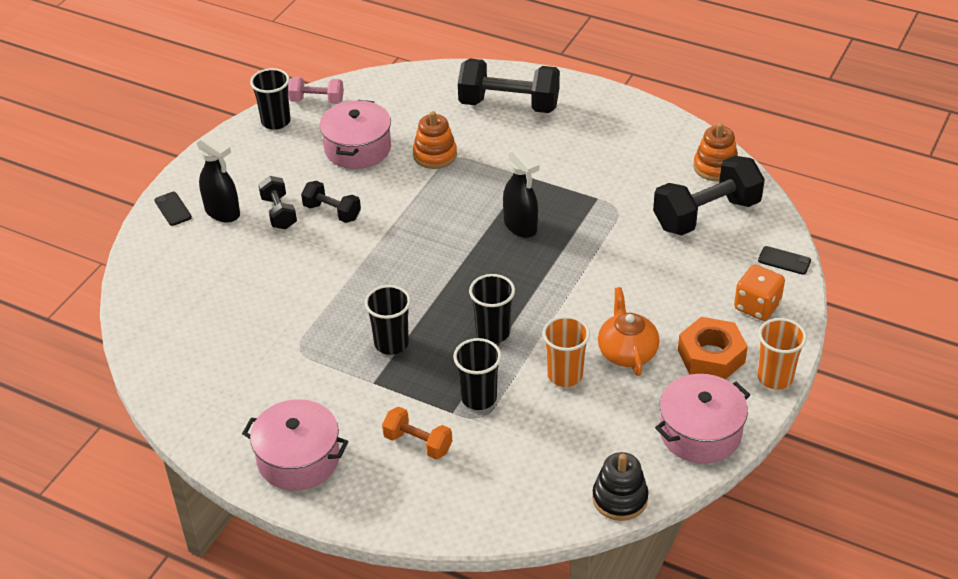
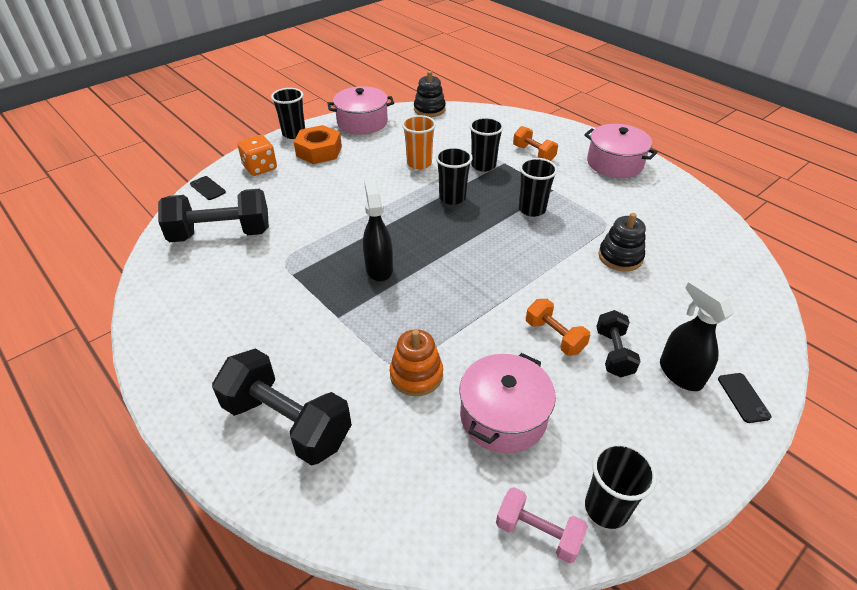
camera: 160 degrees left, 0 degrees up
(280, 308) = (620, 257): none -> black stacking toy
(332, 212) = (554, 336): black dumbbell -> orange dumbbell
(627, 352) = (369, 165): orange teapot -> none
(715, 167) = (164, 272): orange stacking toy -> none
(775, 378) = (294, 134): orange cup -> black cup

